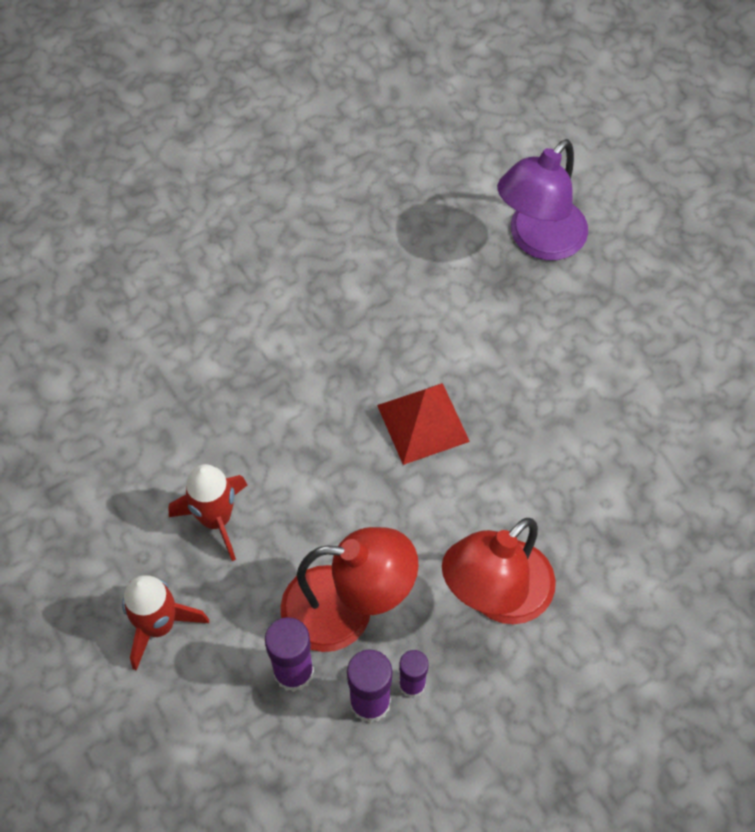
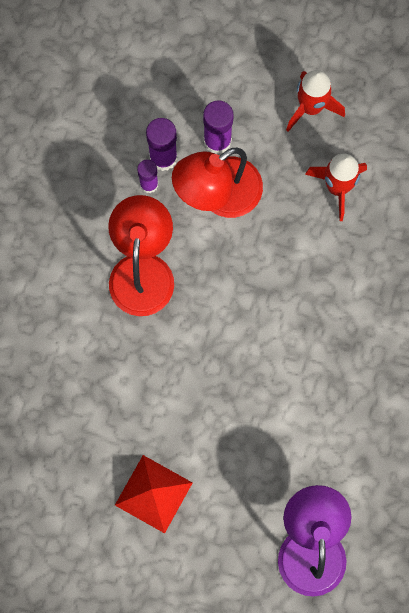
camera: 140 degrees right, 15 degrees up
(423, 423) = (273, 344): red pyramid -> red pyramid (153, 494)

